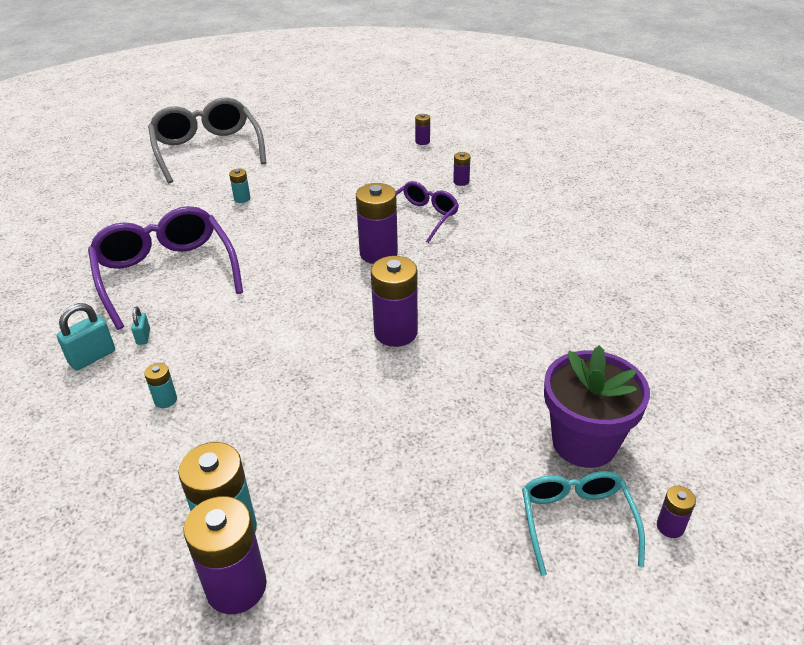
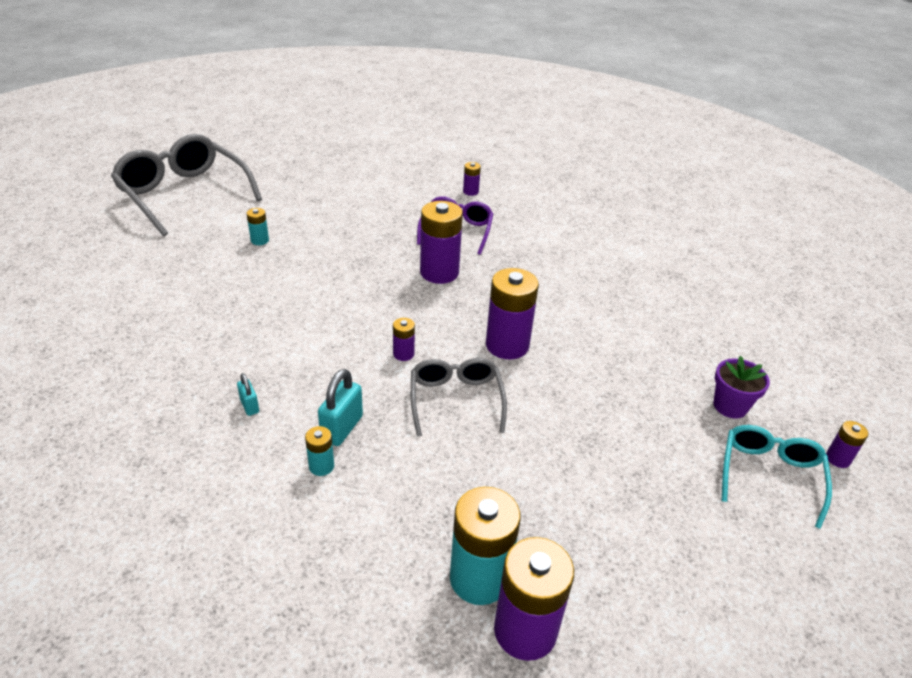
camera: 25 degrees left, 0 degrees up
(92, 357) = (204, 441): turquoise padlock -> turquoise padlock (342, 428)
(166, 274) = (229, 334): purple glasses -> none
(314, 372) = (456, 400): none -> grey glasses
(422, 141) = (408, 158): purple battery -> purple battery (403, 354)
(576, 522) = (769, 476): turquoise glasses -> turquoise glasses turned 45 degrees clockwise
(584, 442) = (730, 406): purple flower pot -> purple flower pot, size x0.57

